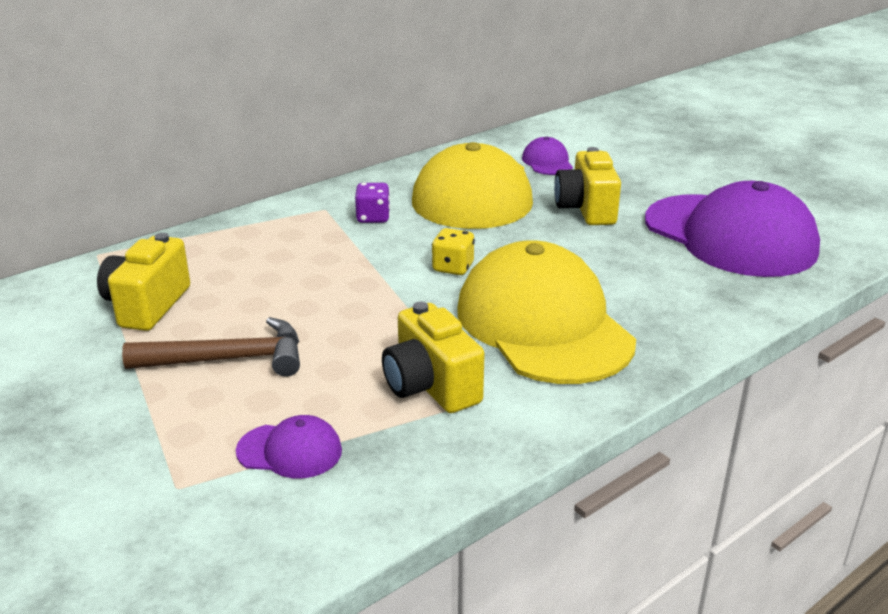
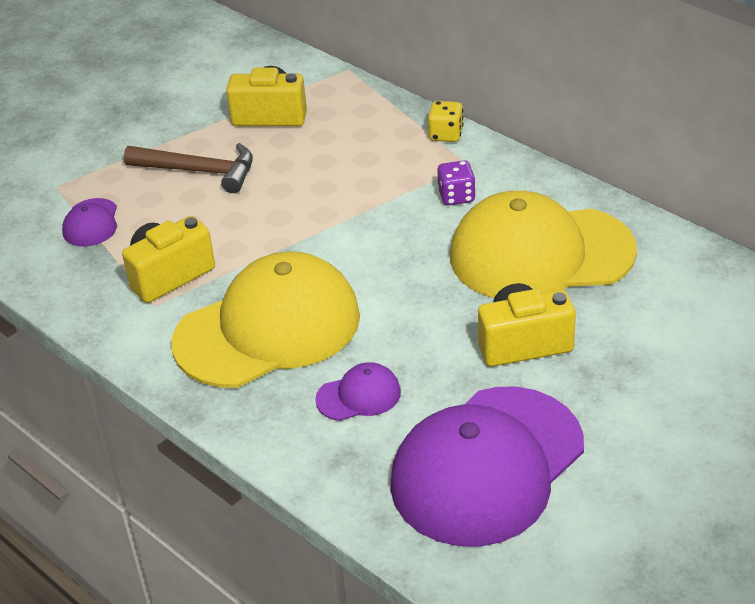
camera: 85 degrees right, 10 degrees up
(229, 359) = (199, 171): brown hammer -> brown hammer turned 60 degrees counterclockwise
(453, 267) = (364, 261): yellow dice -> yellow dice (446, 135)
(547, 162) = (651, 302): purple cap -> purple cap (359, 396)

